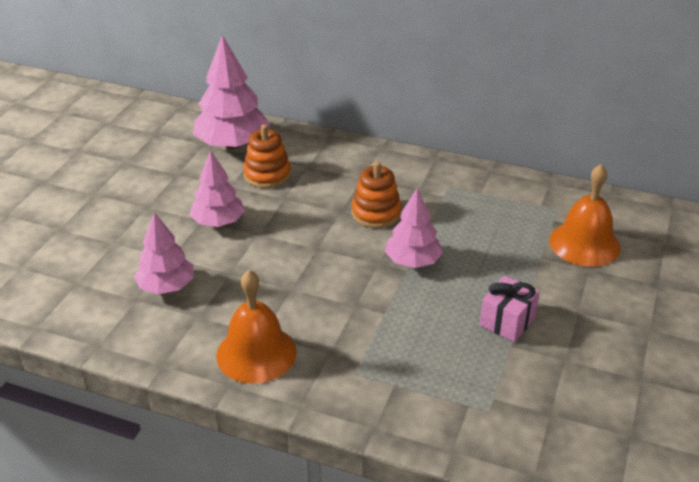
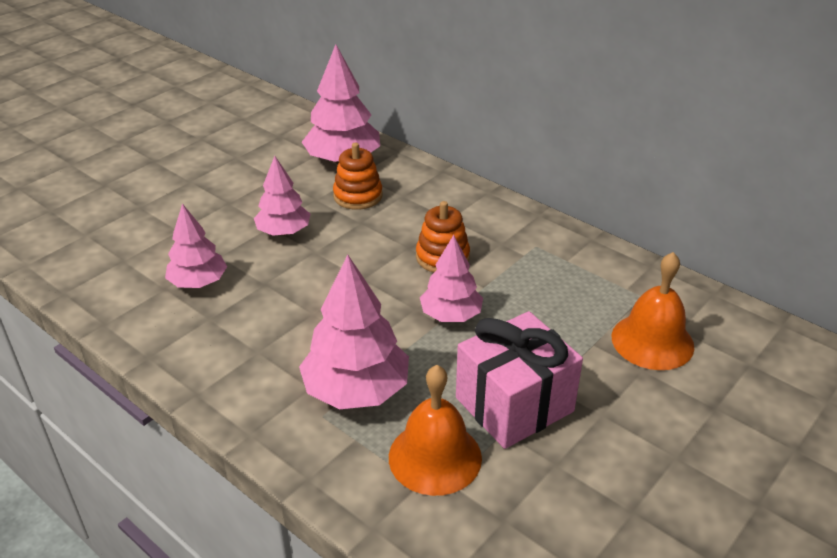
camera: 20 degrees right, 0 degrees up
(256, 353) = (239, 369): orange bell -> orange bell (435, 457)
(371, 344) = (356, 390): none -> pink tree
(507, 322) = (514, 405): pink gift -> pink gift, size x1.79

